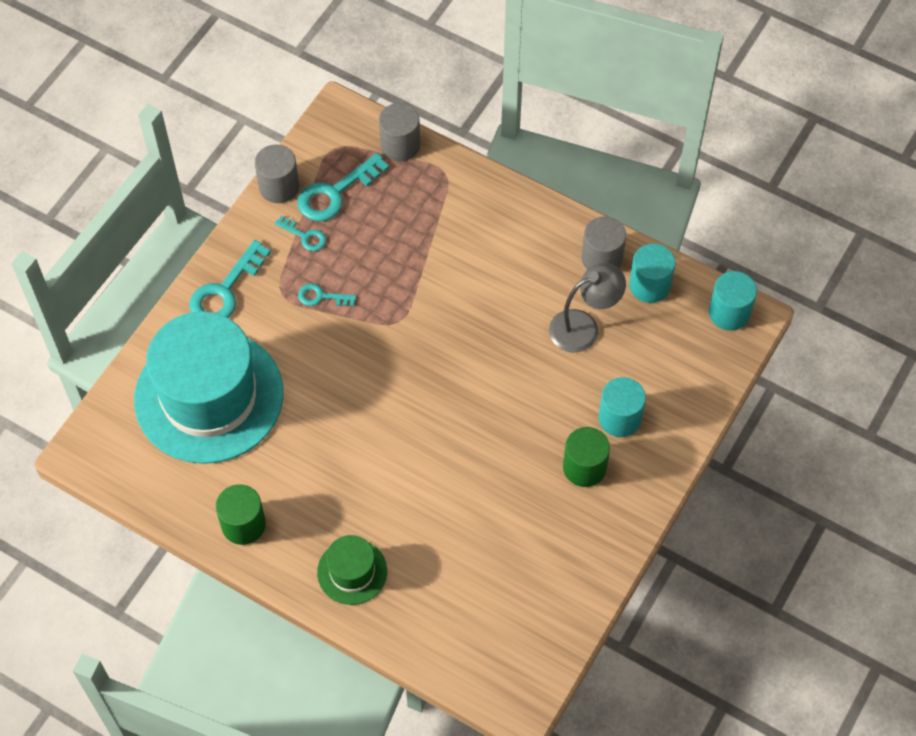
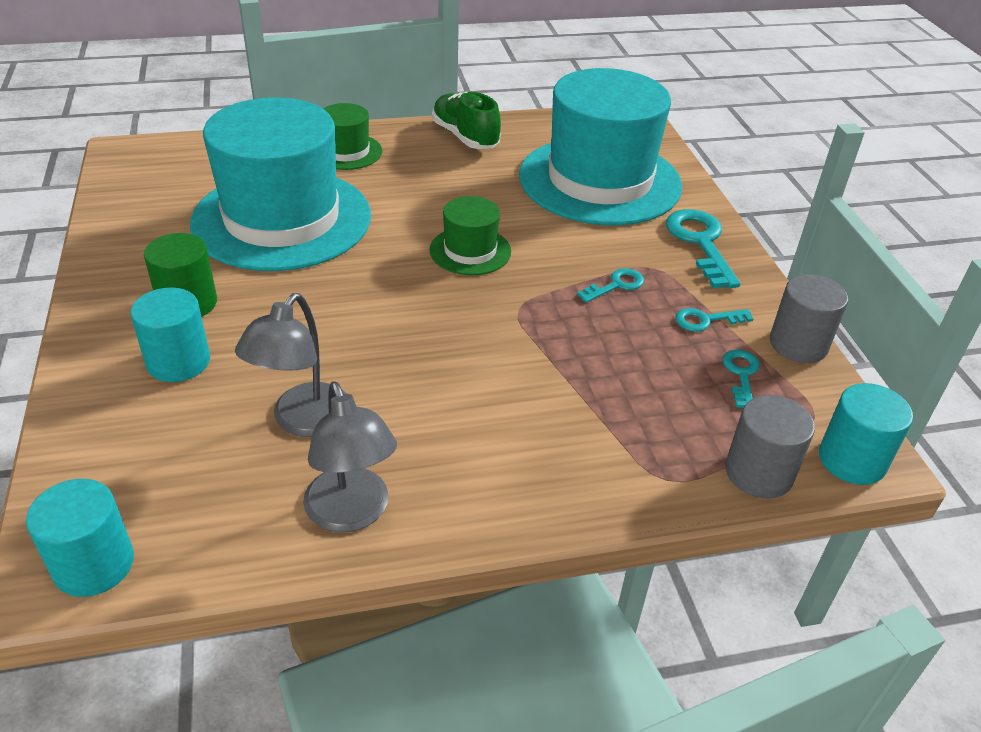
camera: 135 degrees right, 20 degrees down
(243, 524) = (465, 137): green cylinder -> green shoe
(335, 193) = (741, 374): turquoise key -> turquoise key, size x0.55
(375, 390) = (470, 251): none -> green hat
(466, 515) = (282, 219): none -> turquoise hat
(601, 258) = (352, 514): grey cylinder -> grey lamp
(649, 285) = (251, 524): turquoise cylinder -> turquoise cylinder (852, 460)

